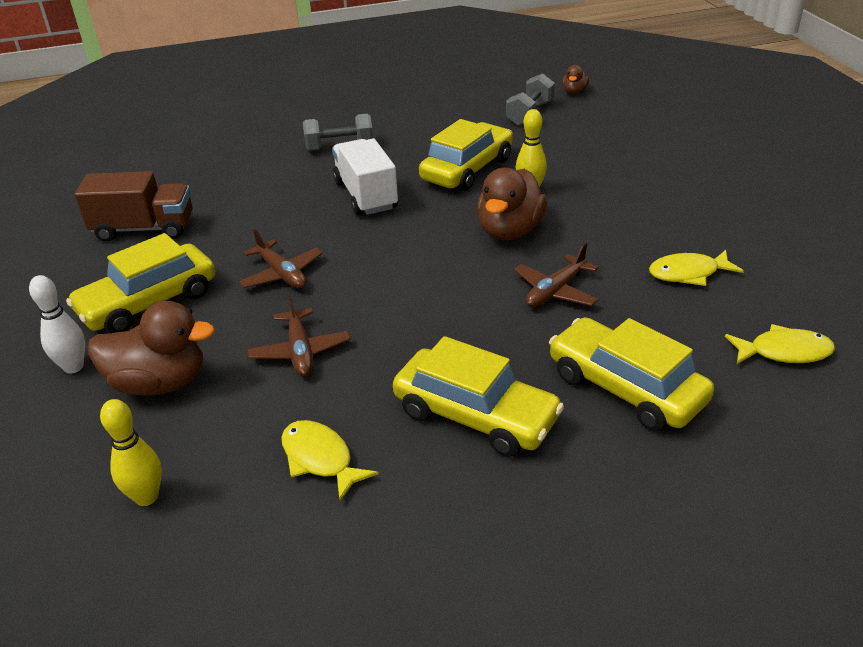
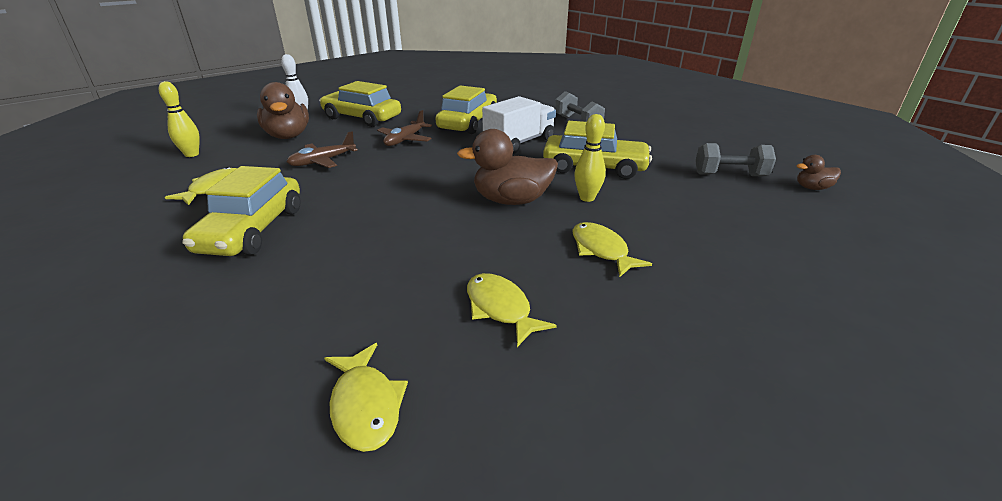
camera: 65 degrees right, 5 degrees down
(144, 229) = (434, 101): brown truck -> none
(555, 291) = (429, 236): brown plane -> none
(624, 208) = (601, 250): none -> yellow fish
(625, 388) = (288, 294): yellow car -> yellow car (468, 123)

